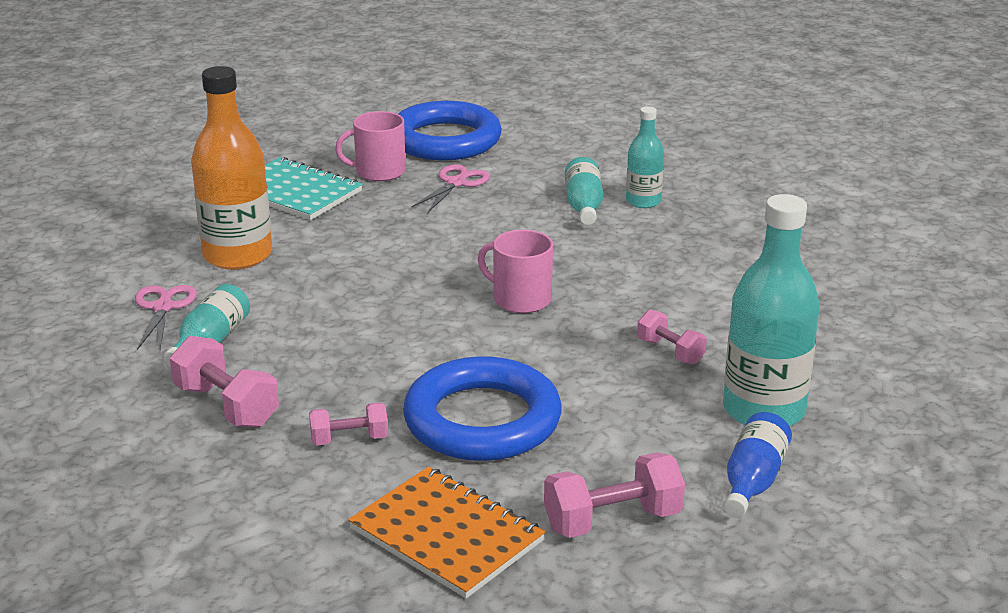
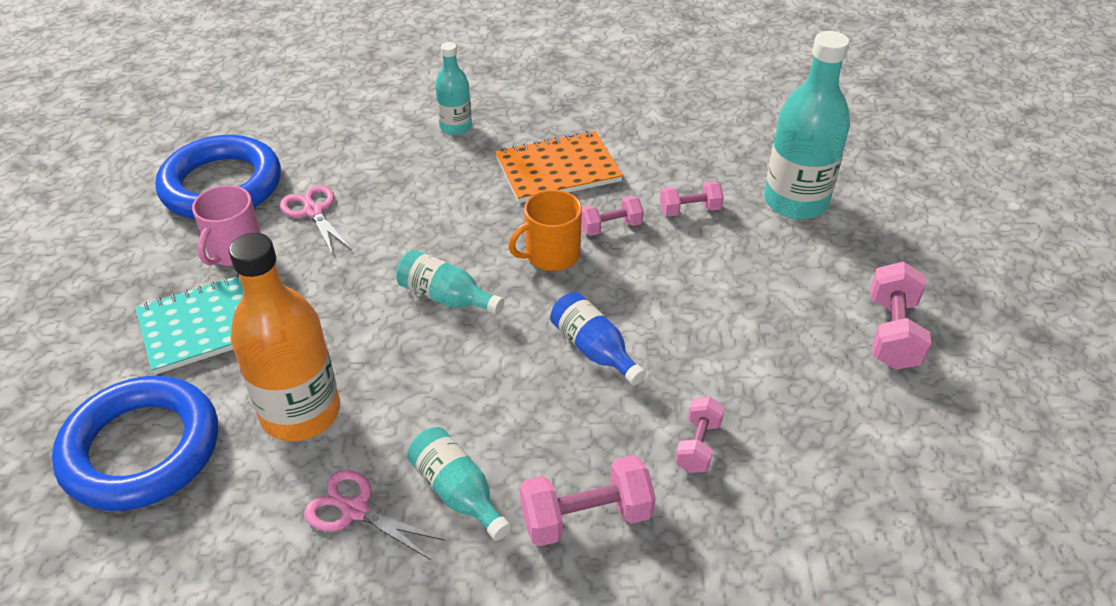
camera: 60 degrees left, 15 degrees up
(446, 535) = (869, 434): orange notebook -> orange notebook (558, 169)
(482, 420) = (719, 350): blue ring -> blue ring (141, 449)
(520, 299) = (551, 255): pink mug -> orange mug
(584, 206) = (431, 159): turquoise bottle -> turquoise bottle (446, 297)
(593, 317) = (610, 227): none -> pink dumbbell
(753, 481) = (877, 245): blue bottle -> blue bottle (594, 349)

